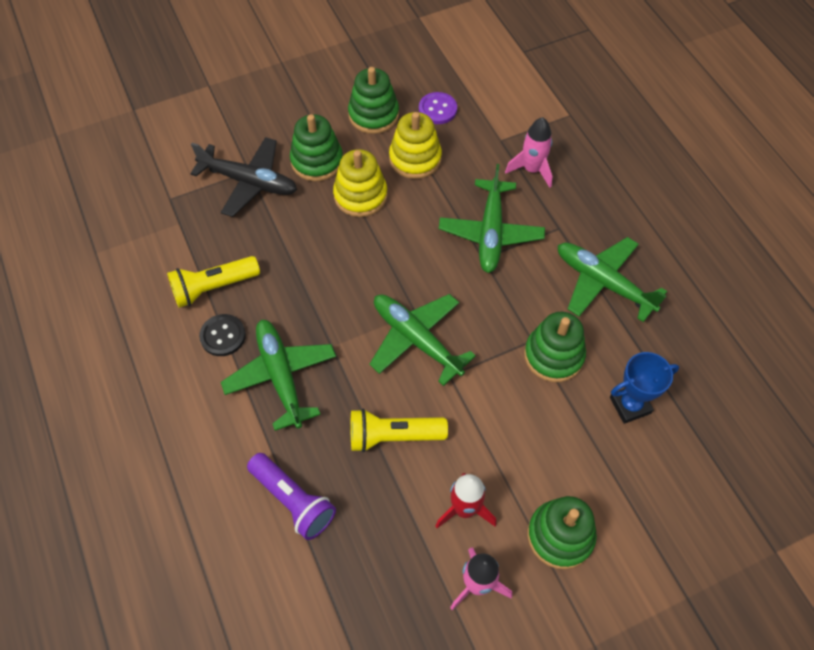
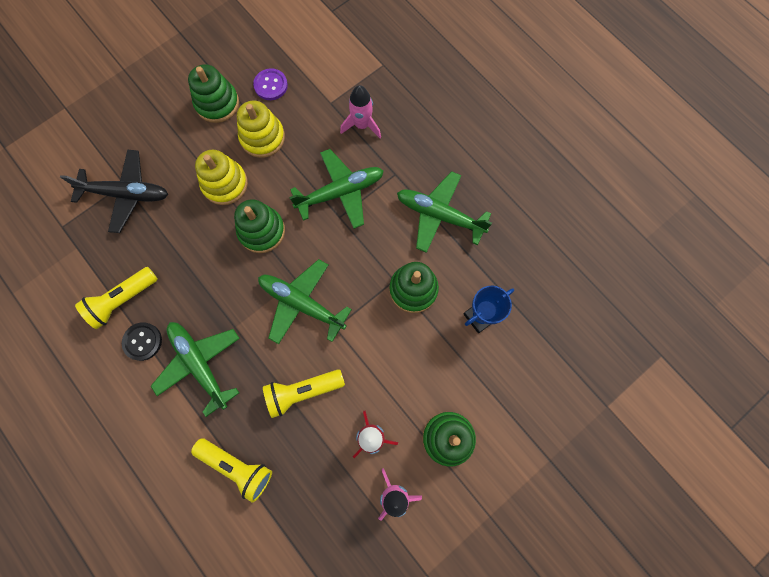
camera: 15 degrees left, 15 degrees up
(293, 501) = (237, 467): purple flashlight -> yellow flashlight
(317, 161) = (179, 160): green stacking toy -> green stacking toy (261, 231)
(491, 233) = (340, 192): green plane -> green plane turned 105 degrees counterclockwise

